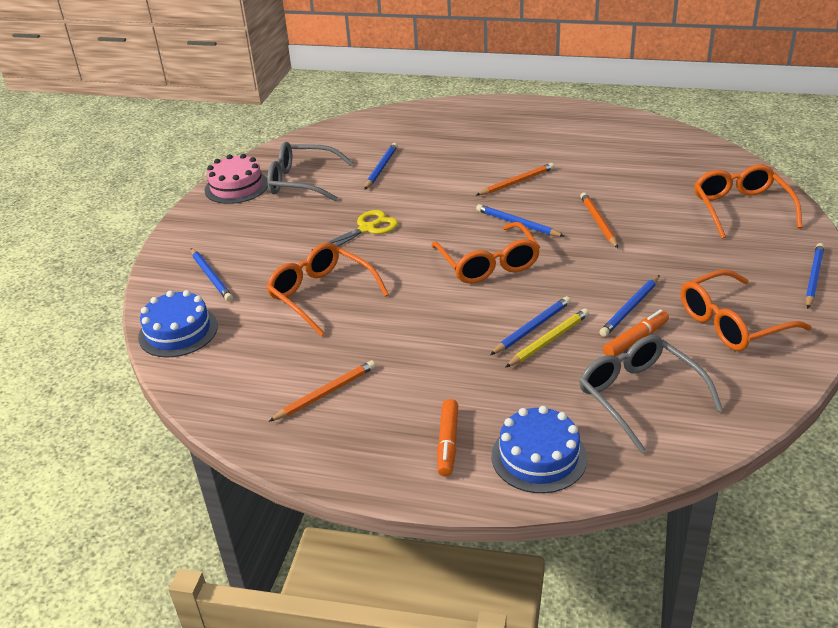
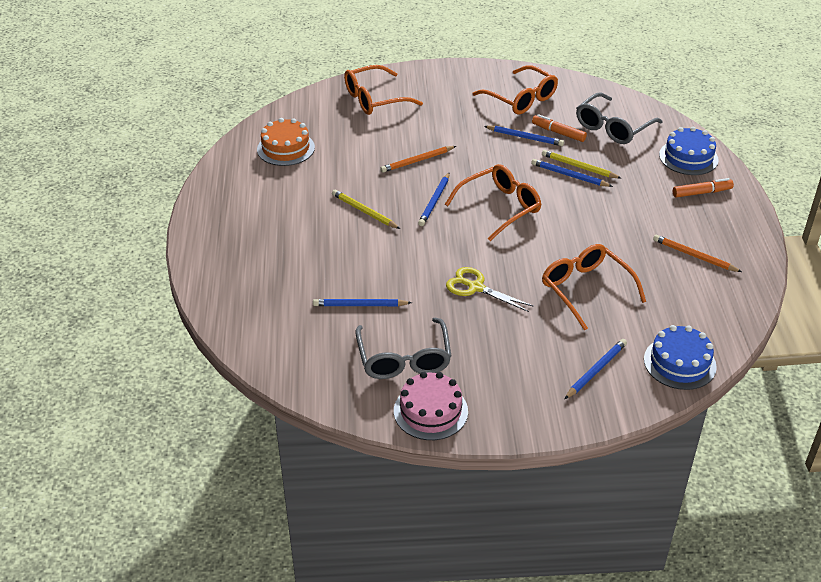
camera: 110 degrees left, 5 degrees up
(321, 295) = (586, 289): orange glasses -> orange glasses turned 120 degrees clockwise
(516, 182) = (364, 211): orange pencil -> yellow pencil
(644, 149) = (286, 148): none -> orange cake
(813, 277) = (455, 71): blue pencil -> none

